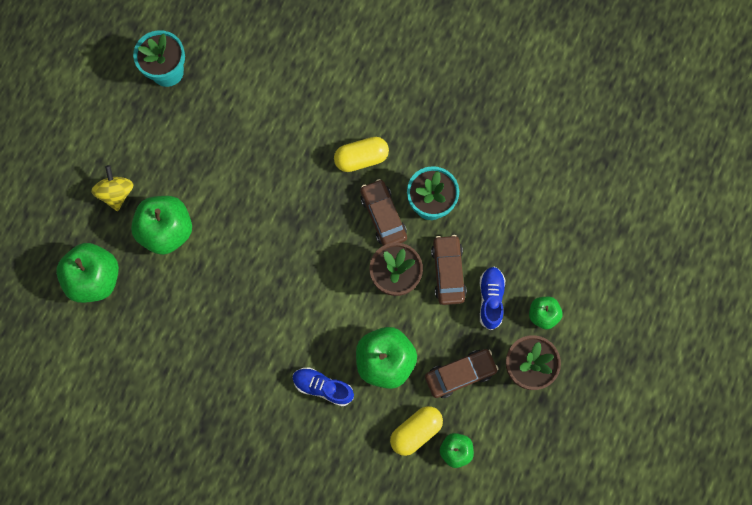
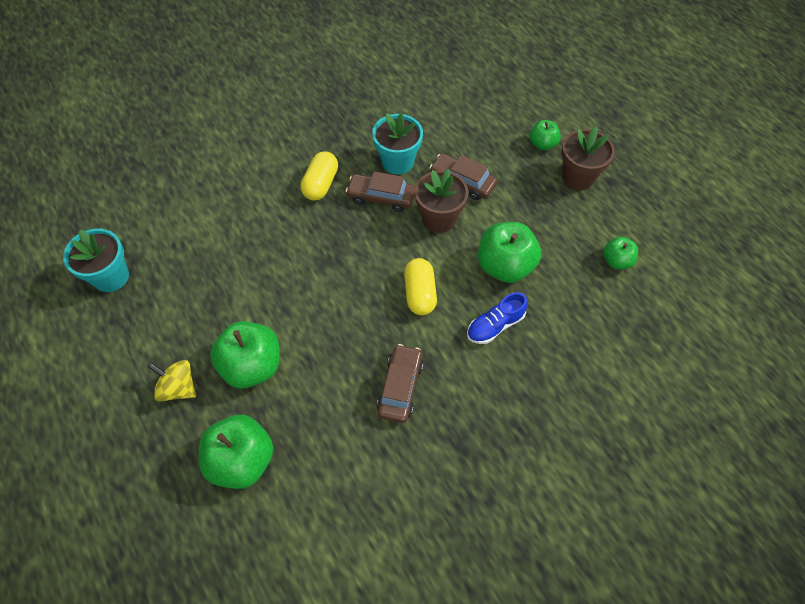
camera: 55 degrees left, 15 degrees down
(416, 431) = (581, 279): yellow capsule -> yellow capsule (420, 293)
(460, 374) = (553, 221): brown car -> brown car (400, 387)
(490, 299) = (506, 168): blue shoe -> none

